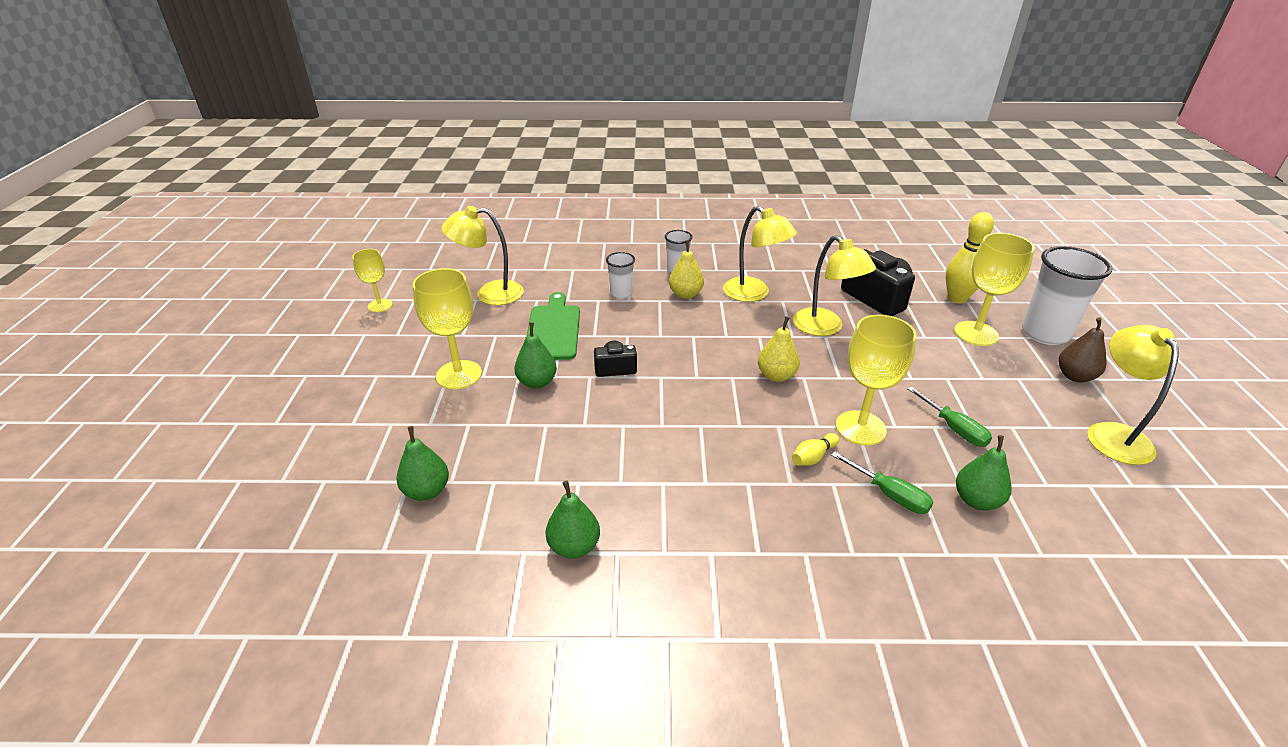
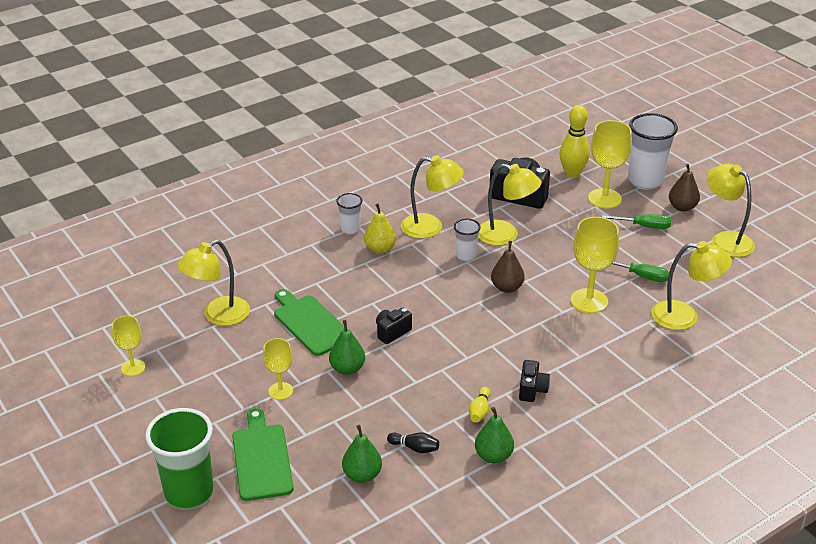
camera: 35 degrees left, 0 degrees up
(278, 425) = (189, 493): none -> green cup
(368, 426) = (261, 458): none -> green cutting board
(459, 375) = (280, 391): yellow goblet -> yellow goblet, size x0.60
(506, 491) = (415, 448): none -> black bowling pin
(621, 294) = (328, 269): white cup -> white cup (466, 256)
(696, 493) = (532, 390): none -> black camera
(776, 376) = (507, 288): yellow pear -> brown pear
(813, 457) = (578, 333): yellow bowling pin -> yellow bowling pin (479, 411)
(889, 494) = (638, 336): green screwdriver -> green screwdriver (644, 226)
(976, 500) = (684, 316): green pear -> yellow lamp

